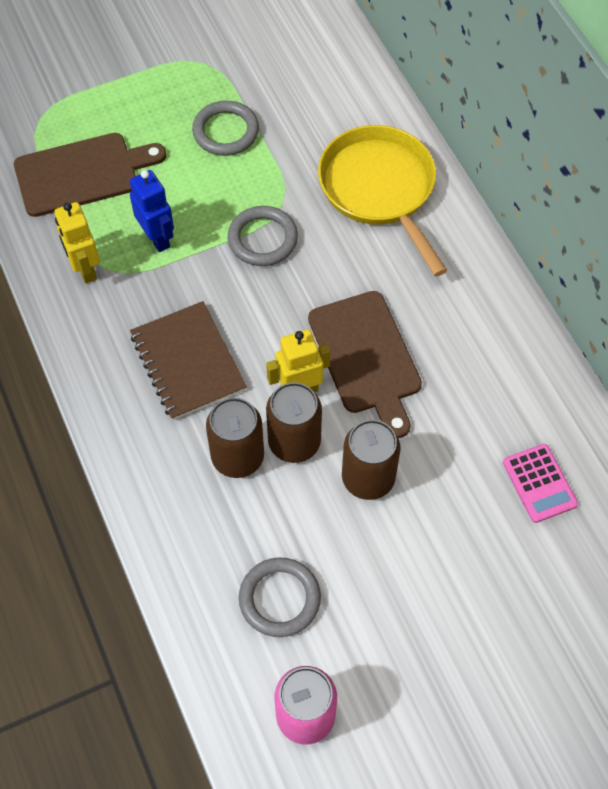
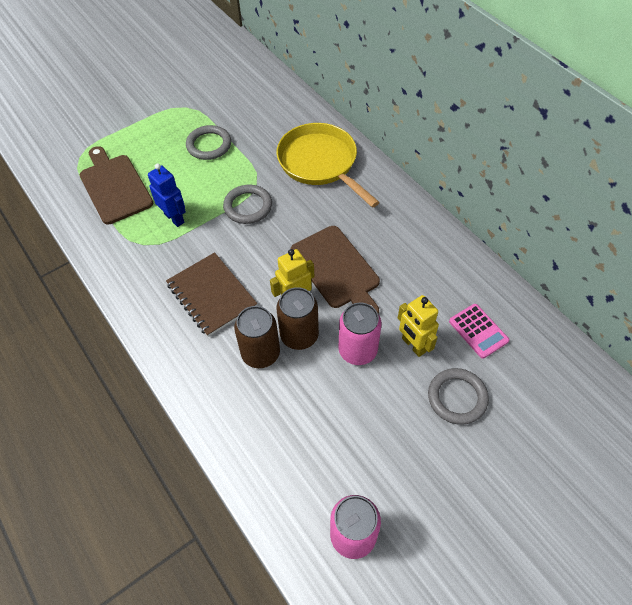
camera: 10 degrees left, 5 degrees down
(82, 174) = (114, 186): brown cutting board -> brown cutting board turned 90 degrees counterclockwise
(85, 269) = (126, 247): yellow robot -> yellow robot (413, 345)
(279, 599) = (313, 450): grey ring -> grey ring (457, 397)
(368, 478) = (357, 350): brown can -> pink can

